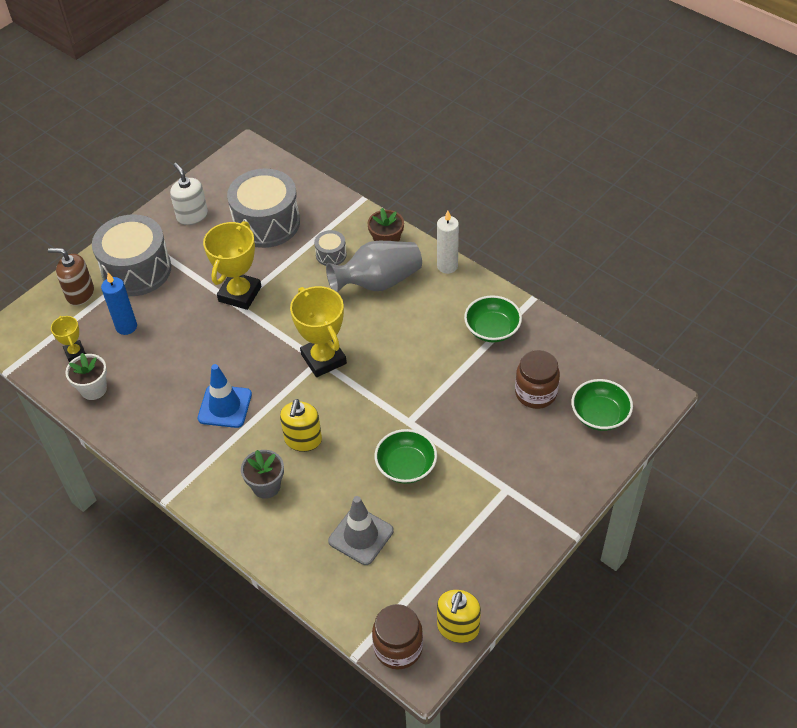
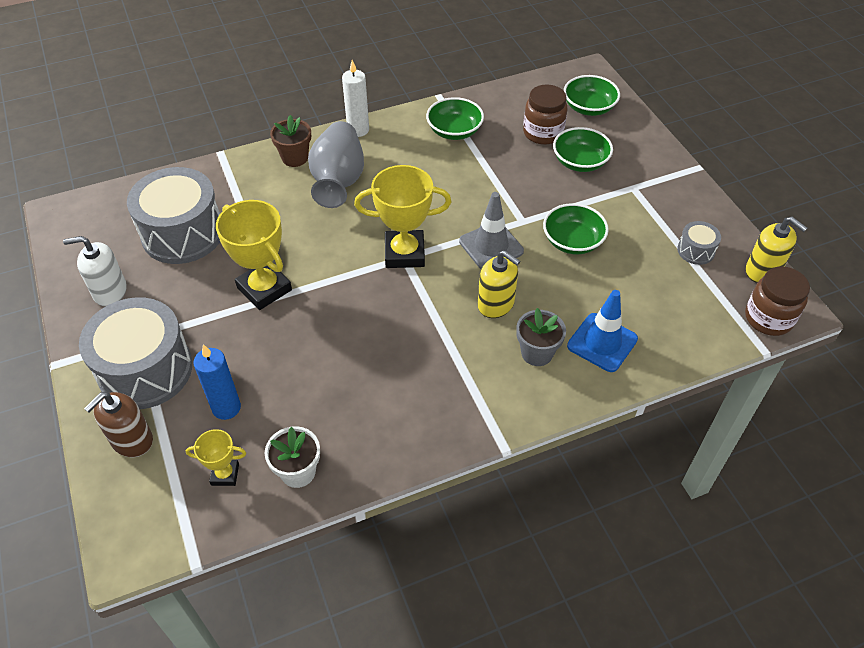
camera: 65 degrees left, 0 degrees up
(225, 406) = (411, 353): blue traffic cone -> blue traffic cone (602, 342)
(331, 255) = (273, 200): grey drum -> grey drum (696, 250)
(361, 536) = (634, 301): grey traffic cone -> grey traffic cone (491, 246)
(514, 435) = (580, 162): none -> green bowl

